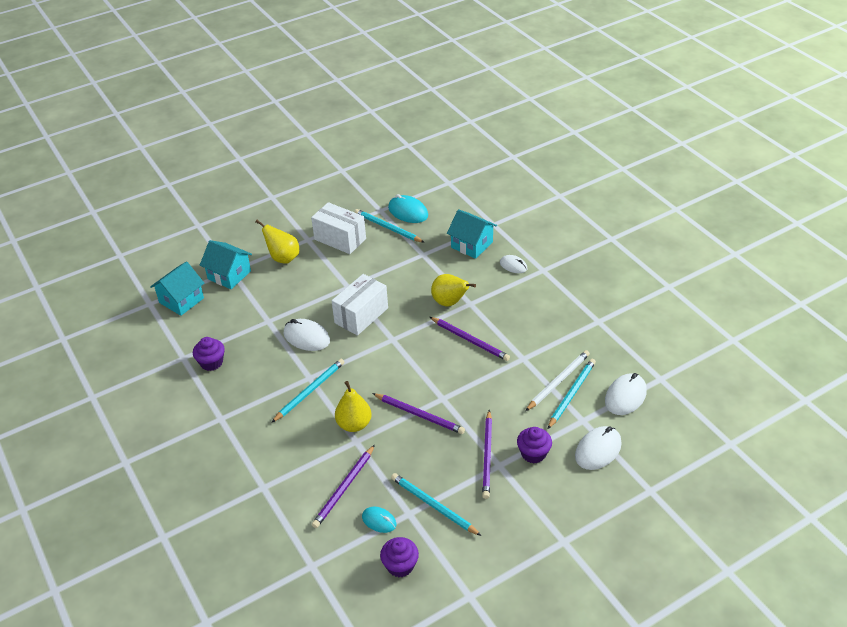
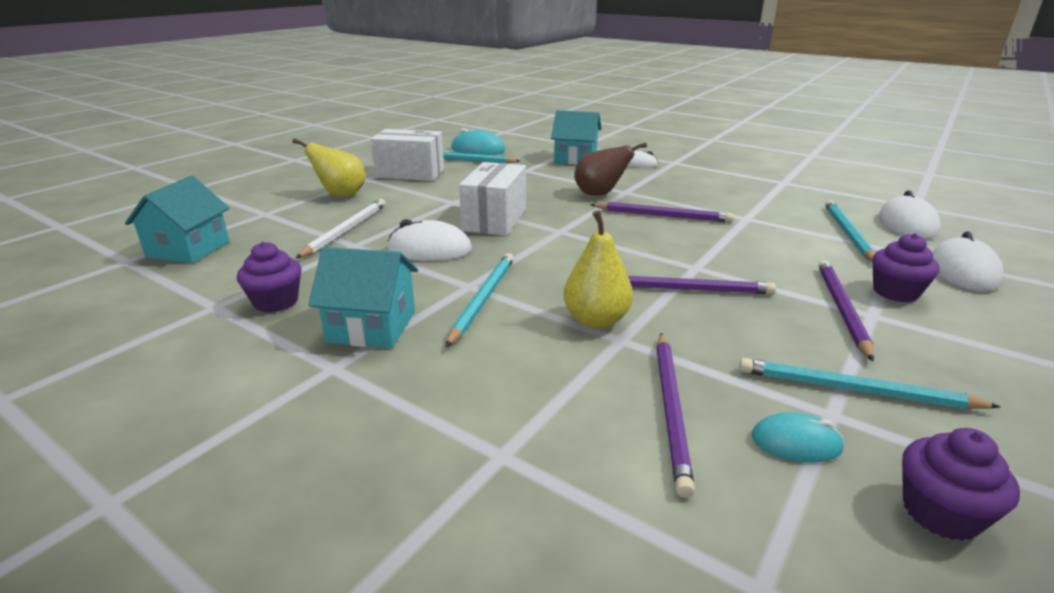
camera: 25 degrees left, 15 degrees down
(229, 275) = (264, 217): turquoise house -> turquoise house (372, 326)
(450, 302) = (600, 194): yellow pear -> brown pear
(487, 456) = (841, 309): purple pencil -> purple pencil turned 150 degrees counterclockwise
(558, 381) = (815, 227): white pencil -> white pencil (346, 230)

